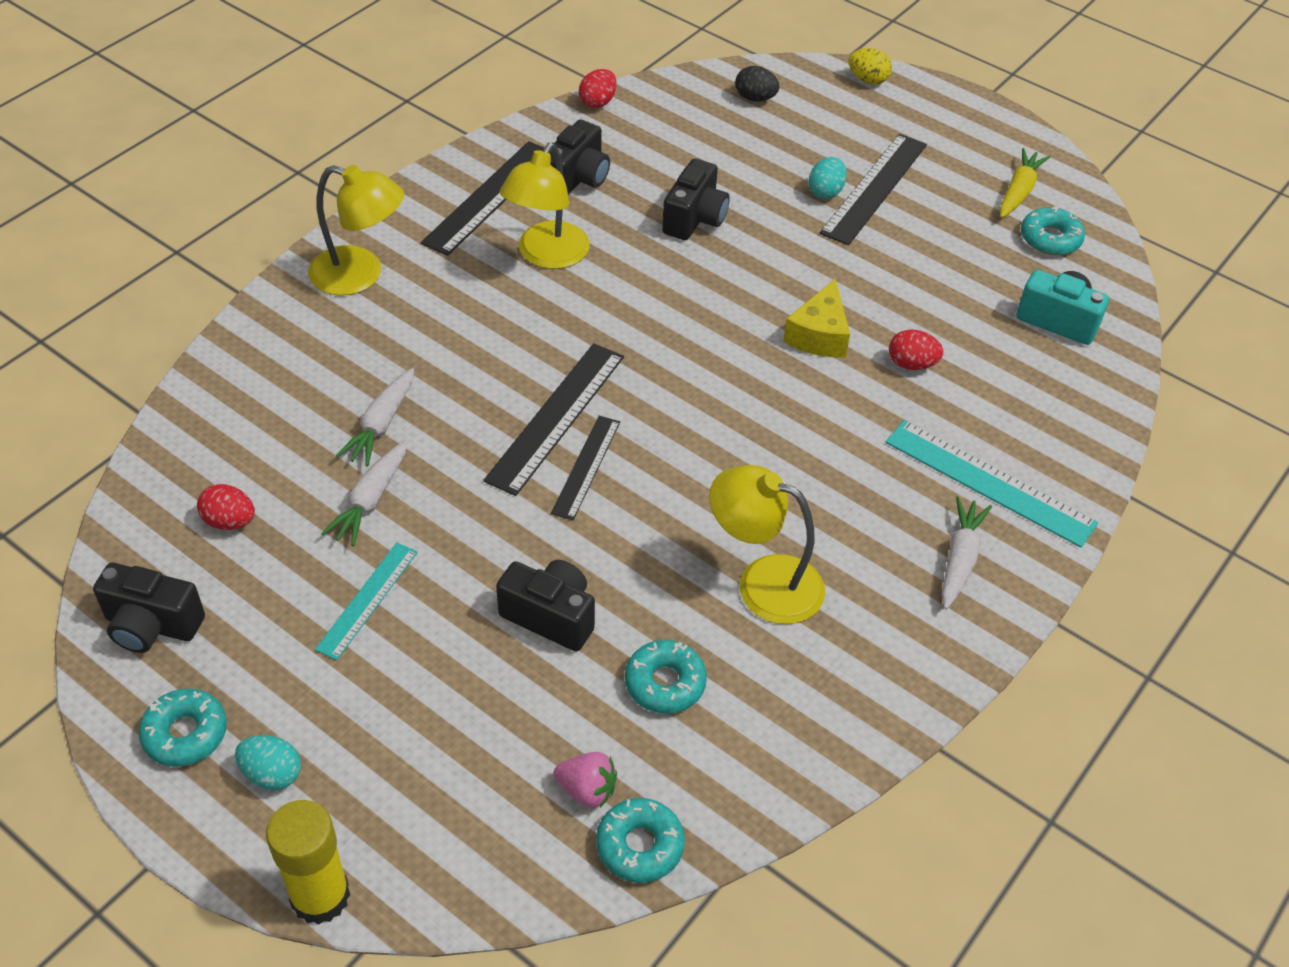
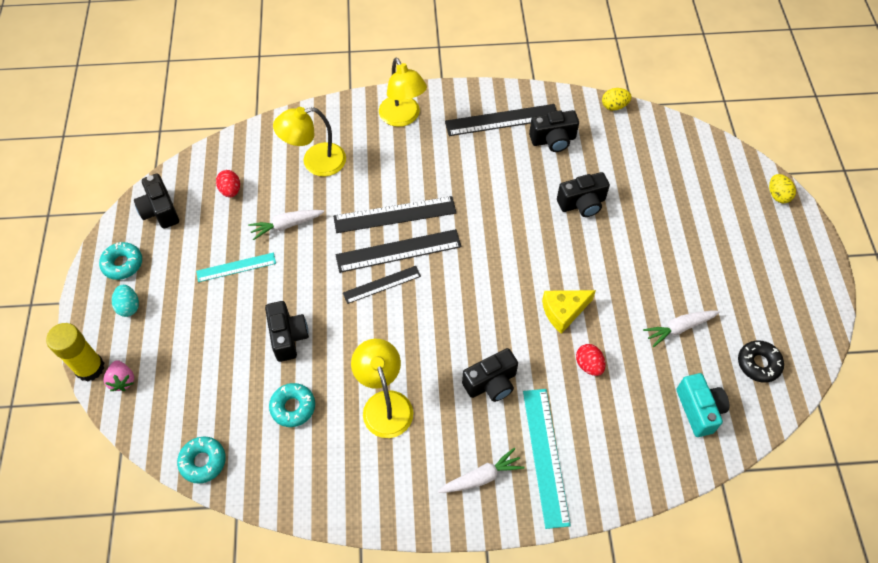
camera: 50 degrees right, 10 degrees up
(381, 425) = (329, 195): white carrot -> white carrot (679, 328)
(547, 255) = (490, 169): yellow lamp -> yellow lamp (315, 162)
(587, 790) = (213, 420): pink strawberry -> pink strawberry (122, 380)
(598, 102) = (614, 106): red egg -> yellow egg
(755, 98) = (699, 161): black egg -> none
(825, 192) = (668, 240): turquoise egg -> none
(844, 463) = (491, 383): none -> black camera
(875, 188) = (697, 259): black ruler -> black ruler (395, 215)
(1019, 191) = (778, 323): yellow carrot -> none
(1050, 239) = (758, 364): turquoise donut -> black donut

